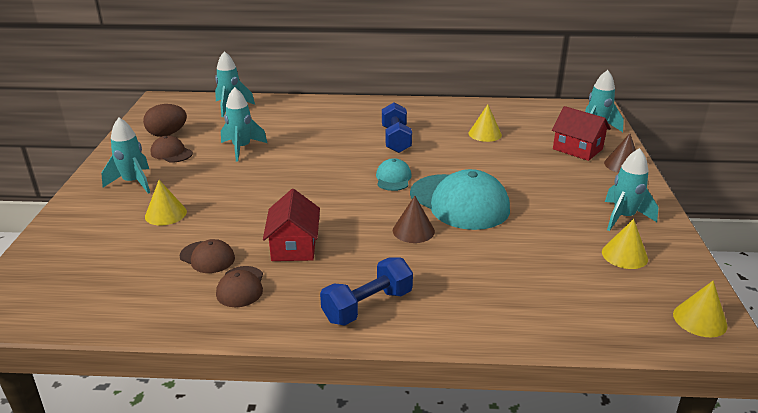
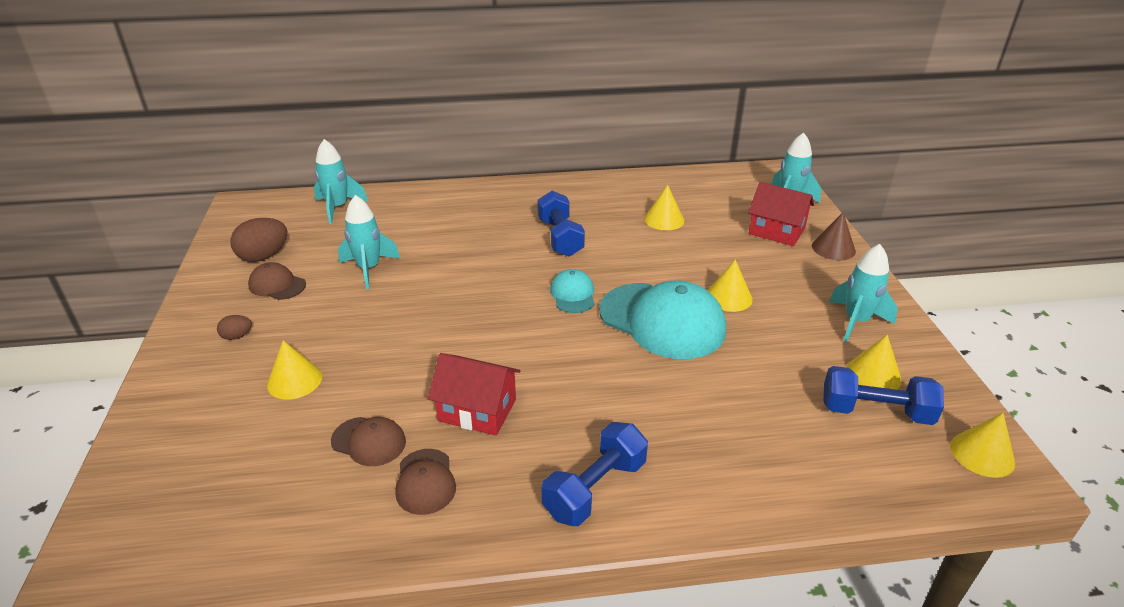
camera: 10 degrees left, 5 degrees up
(133, 183) = (237, 336): turquoise rocket -> brown egg
(294, 246) = (477, 410): red house -> red house turned 60 degrees counterclockwise
(413, 231) = (619, 369): brown cone -> none
(520, 191) = (728, 297): none -> yellow cone
(616, 281) = (875, 412): none -> blue dumbbell

